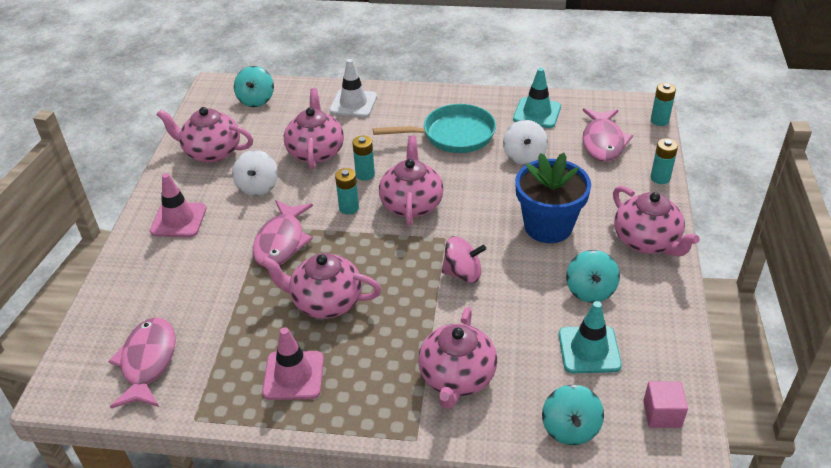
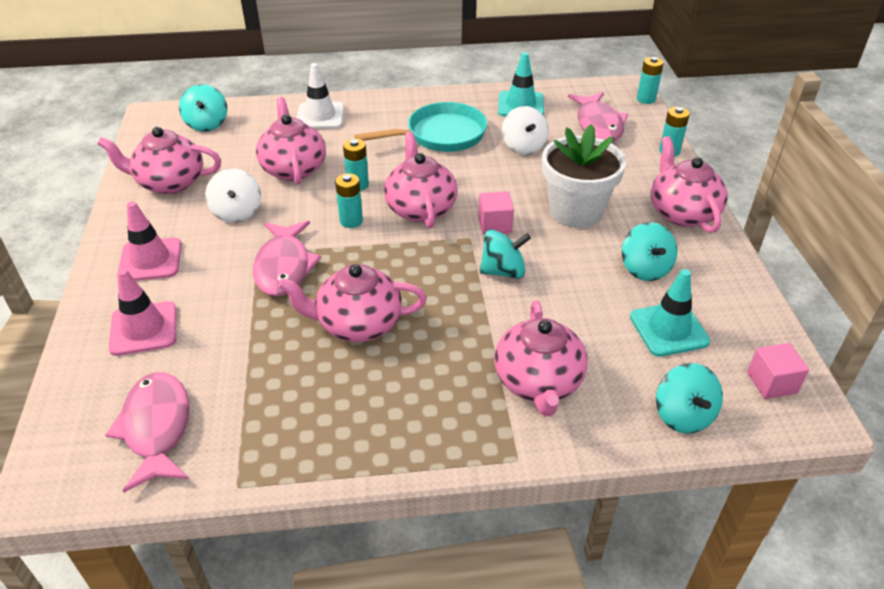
camera: 15 degrees left, 0 degrees up
(293, 375) = (346, 412): pink traffic cone -> pink traffic cone (144, 328)
(463, 273) = (503, 271): pink spinning top -> turquoise spinning top
(471, 229) = (495, 224): none -> pink cube
(548, 226) = (575, 212): blue flower pot -> white flower pot
(647, 241) = (682, 213): pink teapot -> pink teapot turned 150 degrees counterclockwise

